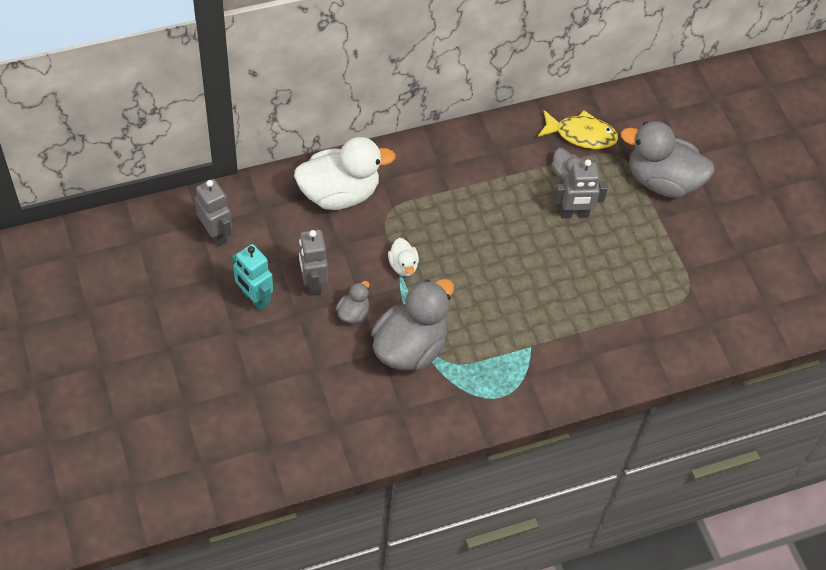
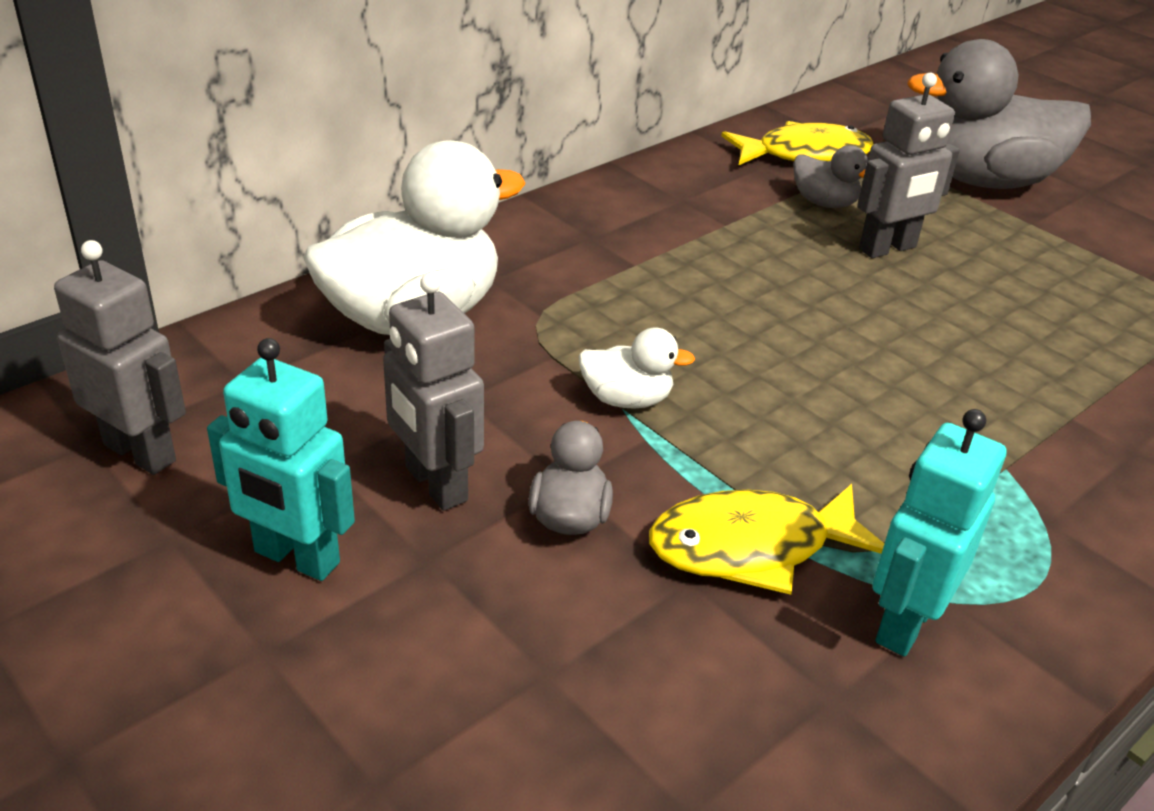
camera: 20 degrees left, 20 degrees down
(403, 265) = (627, 399): white duck -> white duck turned 45 degrees counterclockwise
(410, 347) = (751, 547): grey duck -> yellow fish
(443, 393) = (904, 623): none -> turquoise robot

